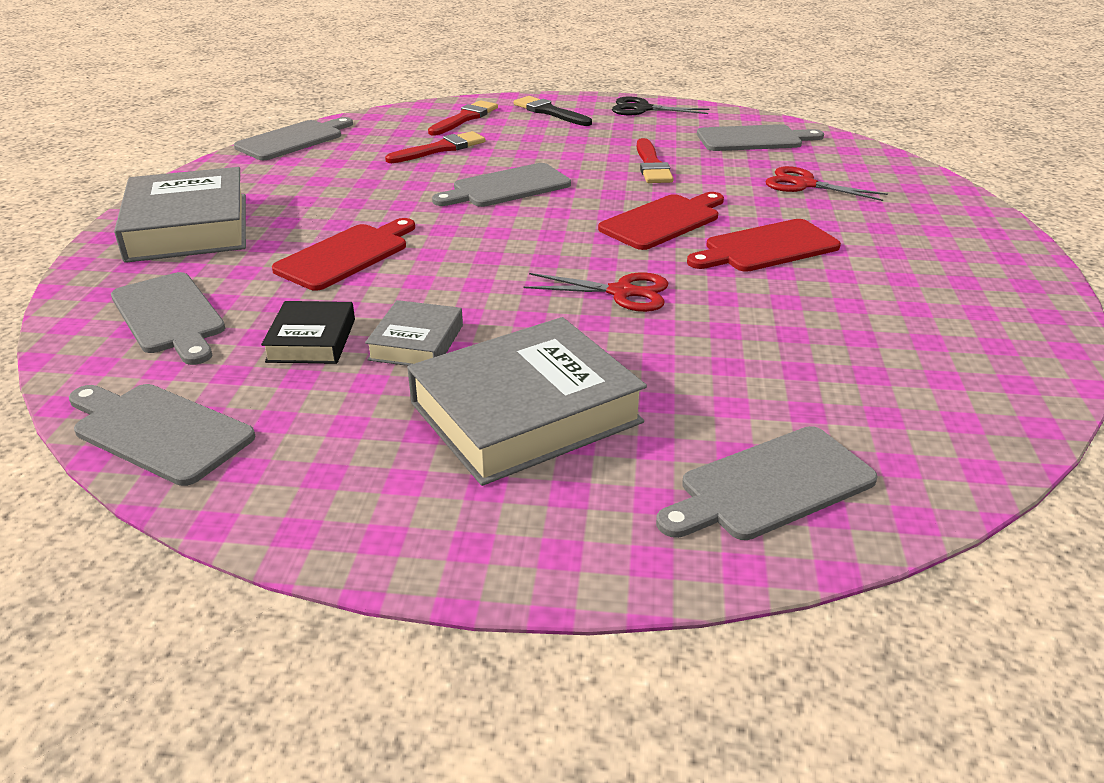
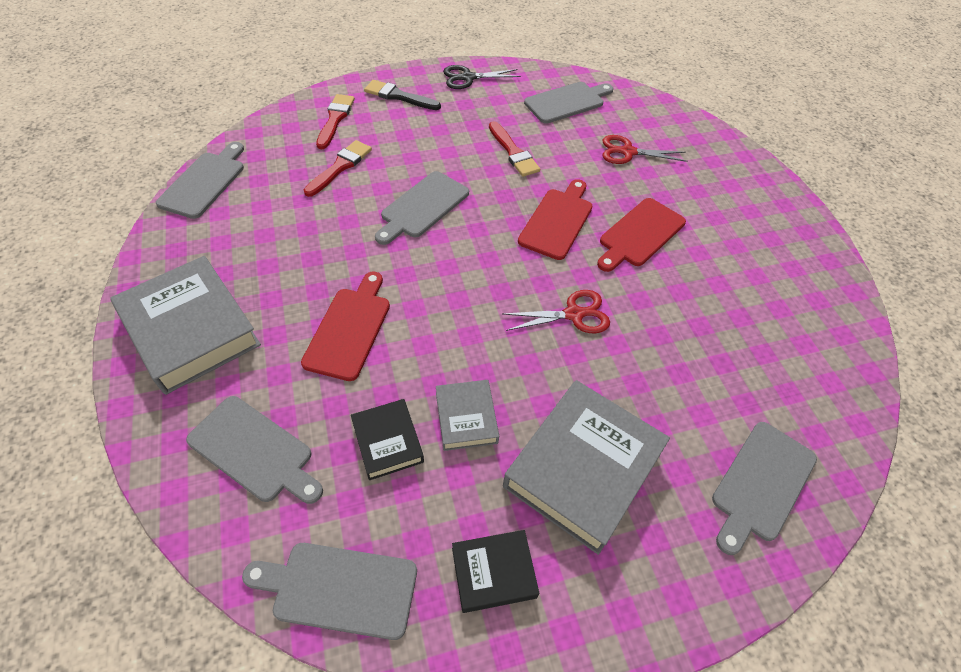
camera: 25 degrees left, 20 degrees up
(338, 466) = (493, 572): none -> black book

